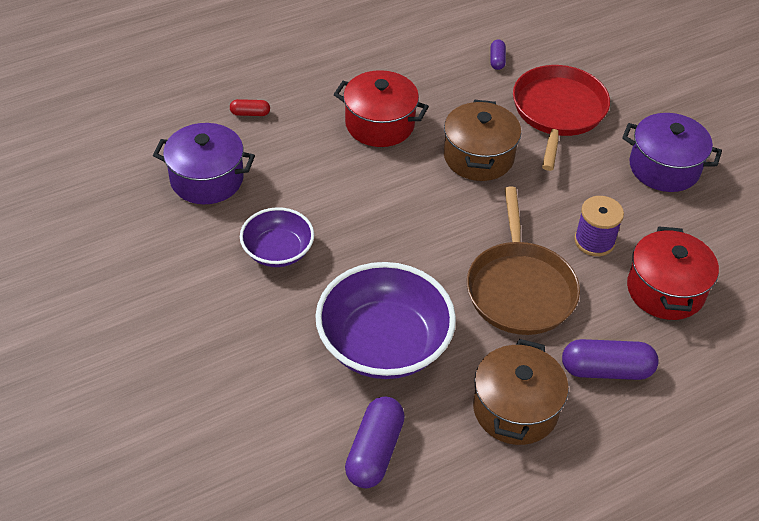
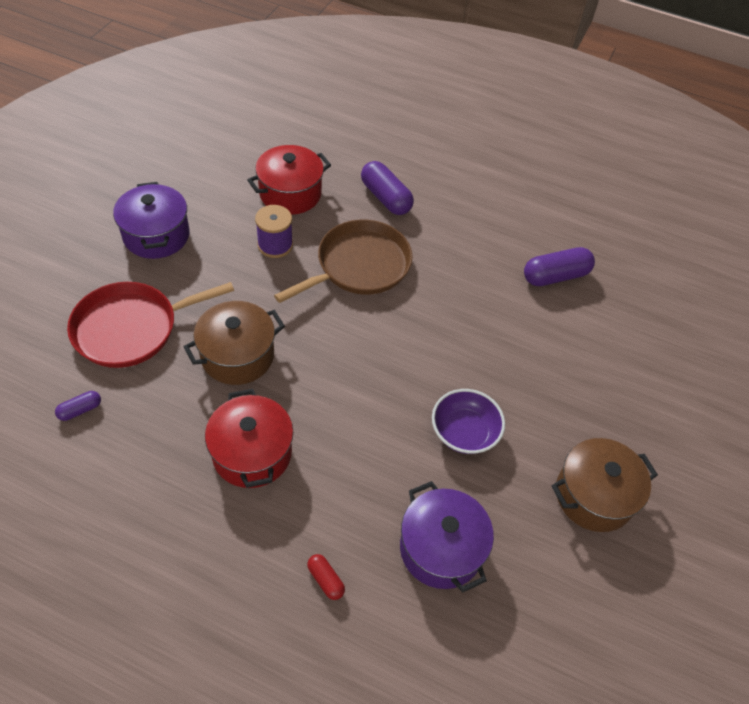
camera: 130 degrees left, 5 degrees up
(384, 344) = (478, 314): purple bowl -> none
(515, 409) = (457, 226): brown pot -> brown pot (593, 496)

